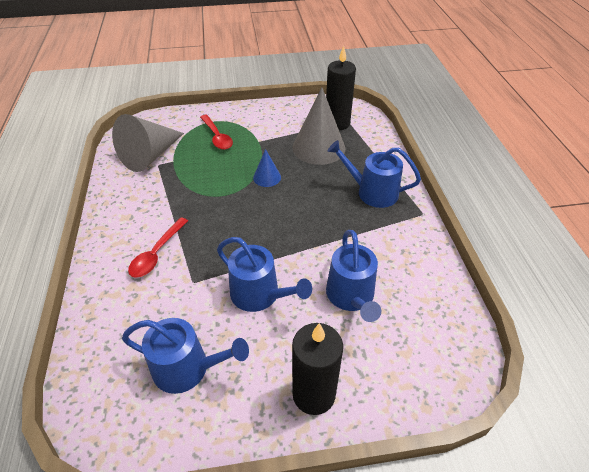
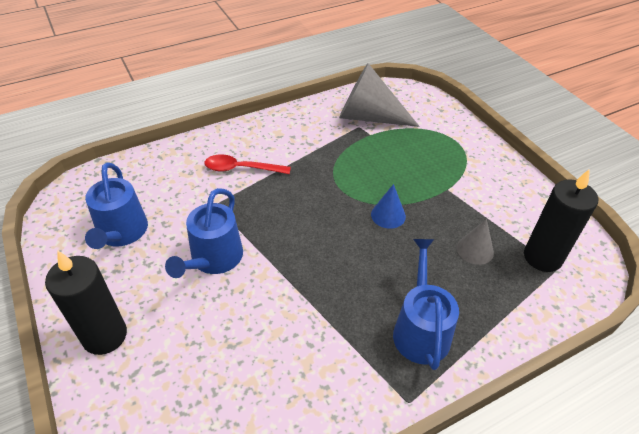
camera: 70 degrees right, 0 degrees up
(217, 137) = (431, 153): red spoon -> none
(318, 147) = (475, 250): grey cone -> grey cone, size x0.49
(351, 296) = (233, 342): blue watering can -> none

